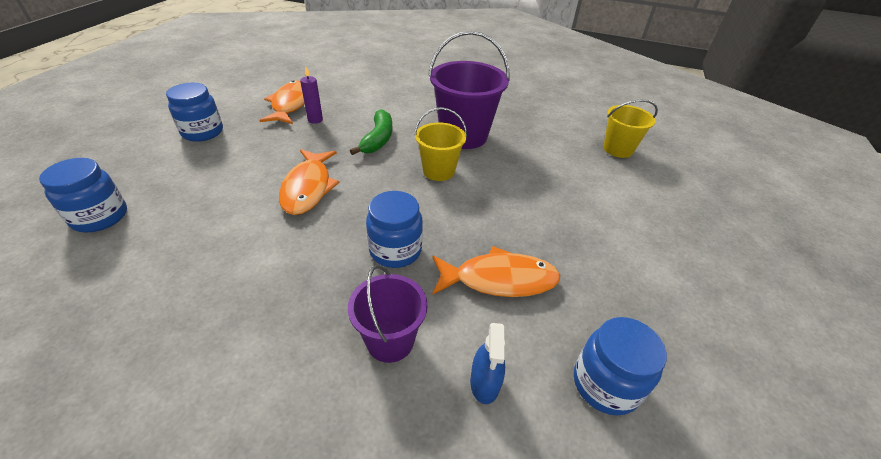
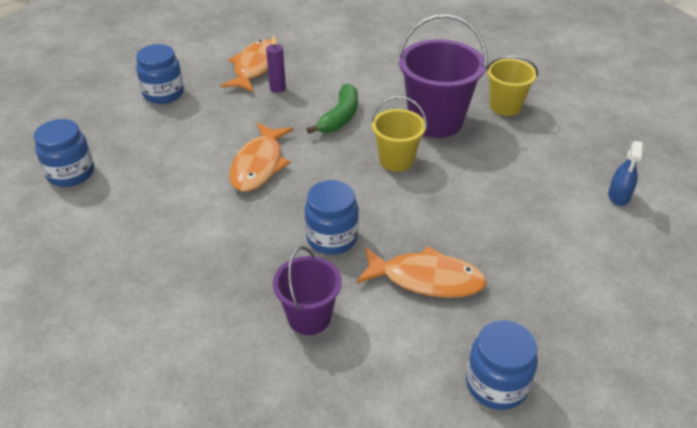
camera: 15 degrees right, 0 degrees up
(485, 382) = (385, 364): blue spray bottle -> blue spray bottle (619, 196)
(618, 149) = (615, 155): yellow bucket -> yellow bucket (505, 106)

